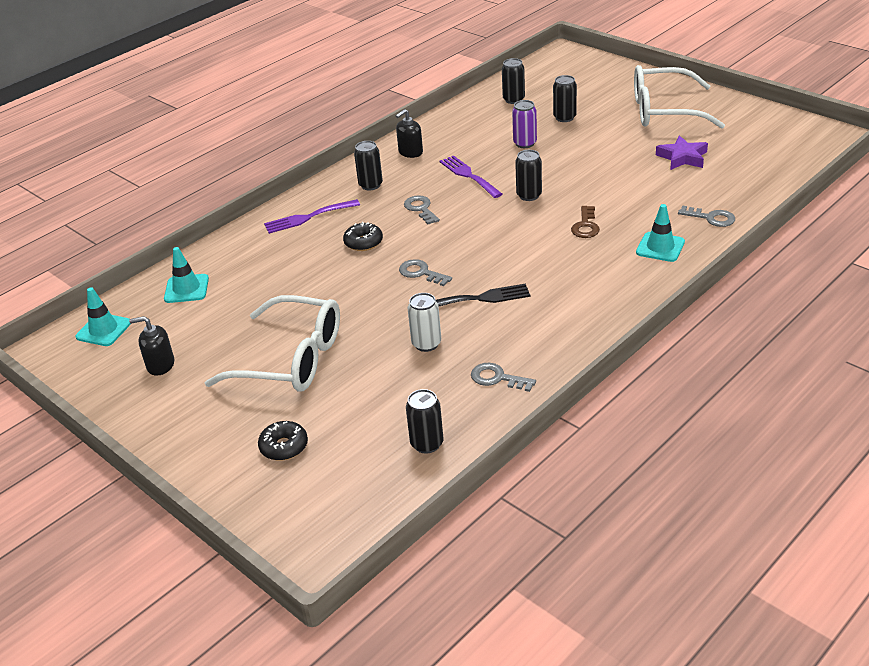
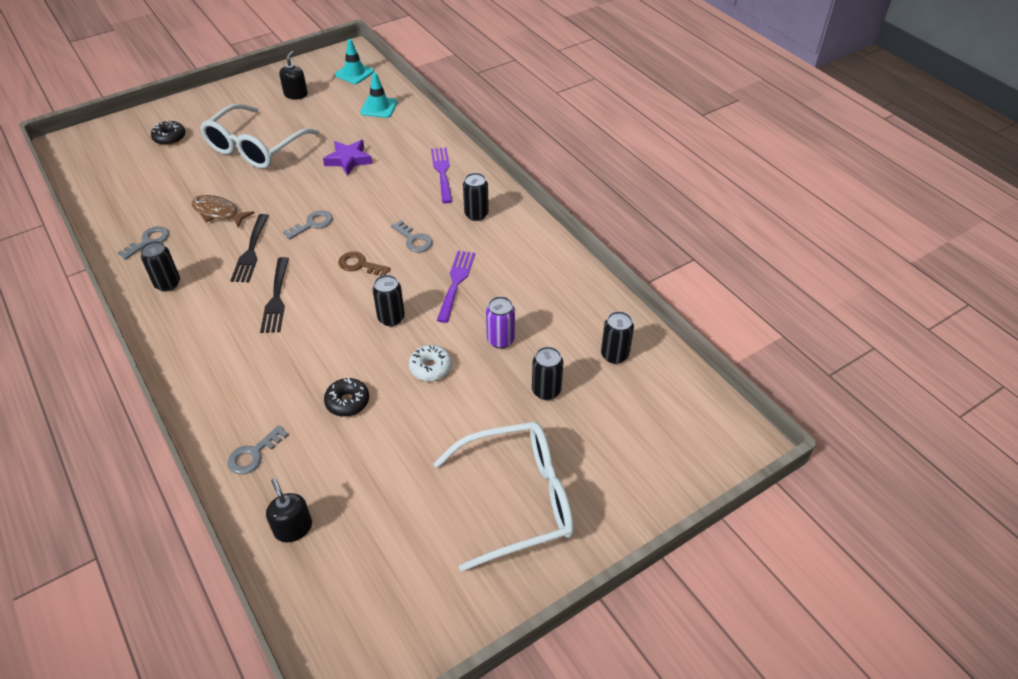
camera: 100 degrees right, 10 degrees up
(363, 242) = (381, 198): black donut -> black donut (347, 402)
(410, 152) = (527, 249): black soap dispenser -> black soap dispenser (293, 528)
(421, 209) = (414, 240): grey key -> grey key turned 60 degrees clockwise
(426, 344) = (218, 212): white can -> brown fish
(427, 444) = (115, 196): black can -> black can (167, 284)
(468, 175) = (456, 282): purple fork -> purple fork turned 60 degrees counterclockwise
(538, 261) = (276, 298): none -> black fork
(572, 165) = (431, 367): none -> white donut
(585, 226) = (309, 346): brown key -> brown key (360, 265)
(660, 247) = (234, 392): turquoise traffic cone -> none
(664, 111) = (518, 499): white glasses -> white glasses turned 60 degrees clockwise
(682, 157) = (391, 475): purple star -> purple star (348, 160)

